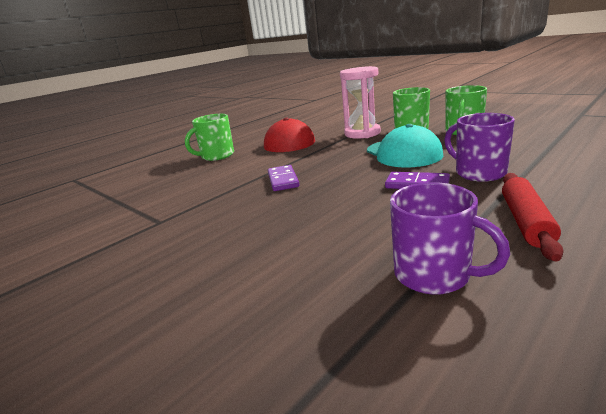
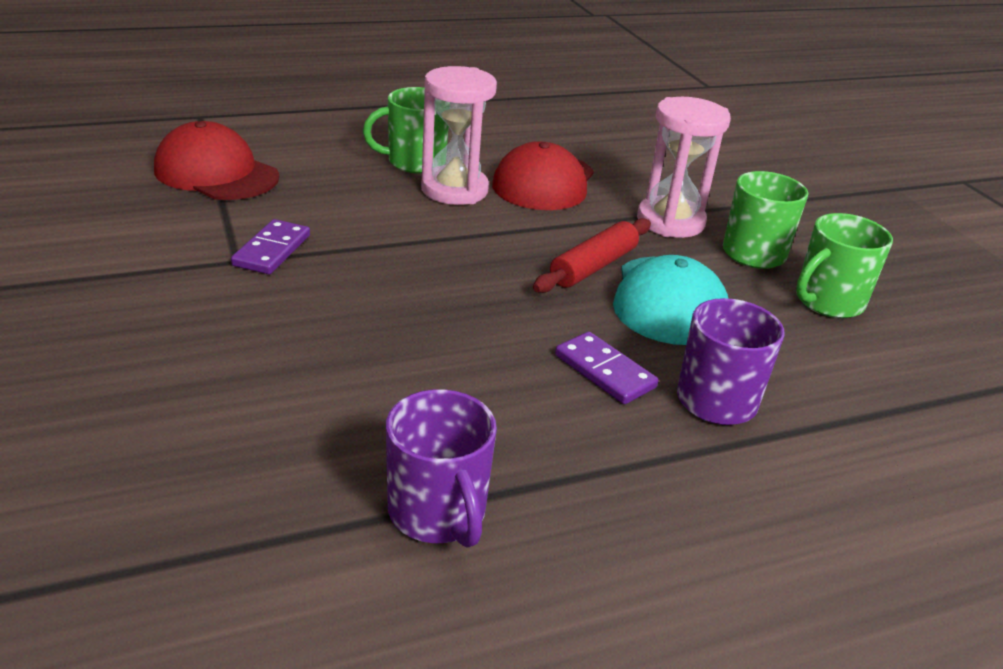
camera: 20 degrees right, 10 degrees up
(106, 195) = (216, 173): none -> red cap
(250, 157) = (454, 190): none -> pink hourglass
(283, 180) = (447, 265): purple domino -> purple domino (272, 250)
(526, 221) = (645, 509): red rolling pin -> red rolling pin (593, 267)

